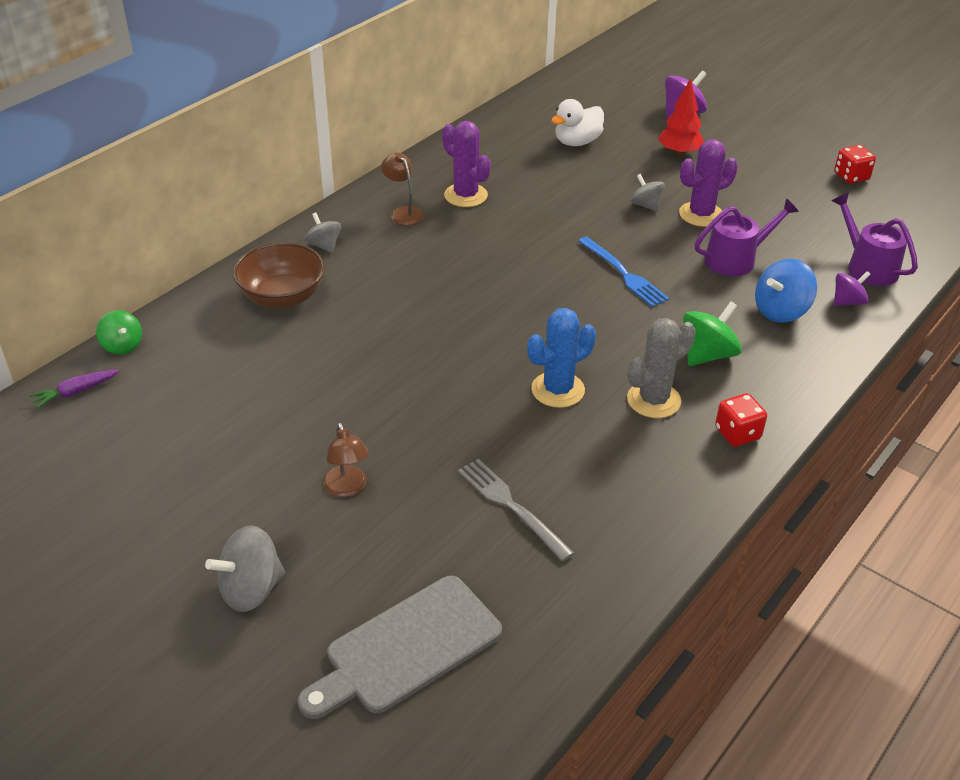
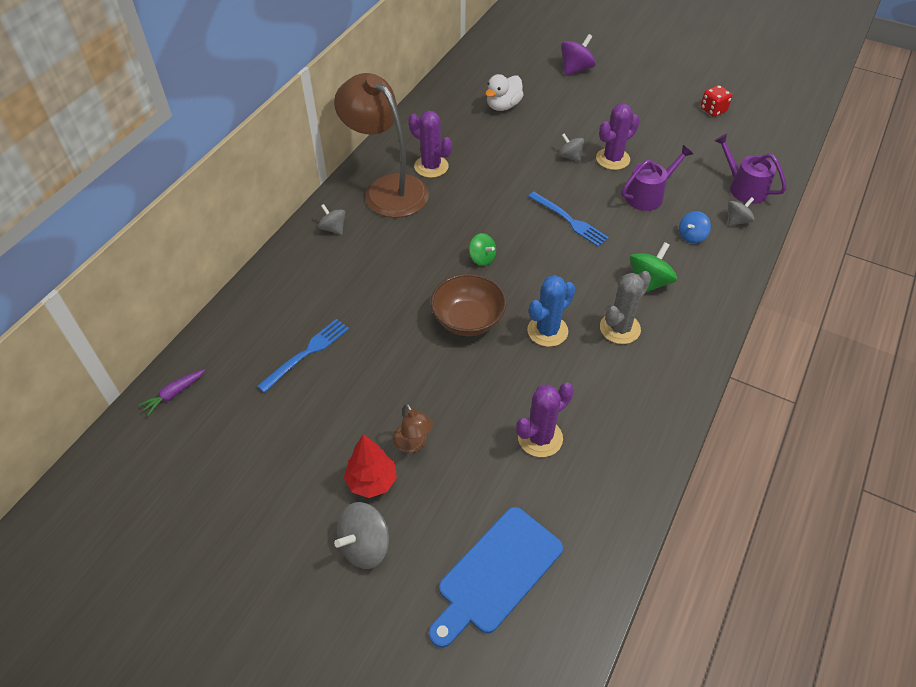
camera: 10 degrees left, 10 degrees up
(122, 345) = (199, 345): green spinning top -> green spinning top (482, 258)
(248, 372) = (307, 353): none -> blue fork
(282, 297) = (314, 280): brown bowl -> brown bowl (468, 320)
(403, 212) = (387, 189): brown lamp -> brown lamp, size x2.43
(406, 648) = (496, 574): grey cutting board -> blue cutting board
(511, 506) = (540, 438): grey fork -> purple cactus
(679, 153) = (582, 105): red tree -> red tree (372, 481)
(737, 433) = (687, 347): red dice -> none
(780, 311) = (691, 236): blue spinning top -> blue spinning top, size x0.65
(847, 302) = (737, 221): purple spinning top -> grey spinning top

